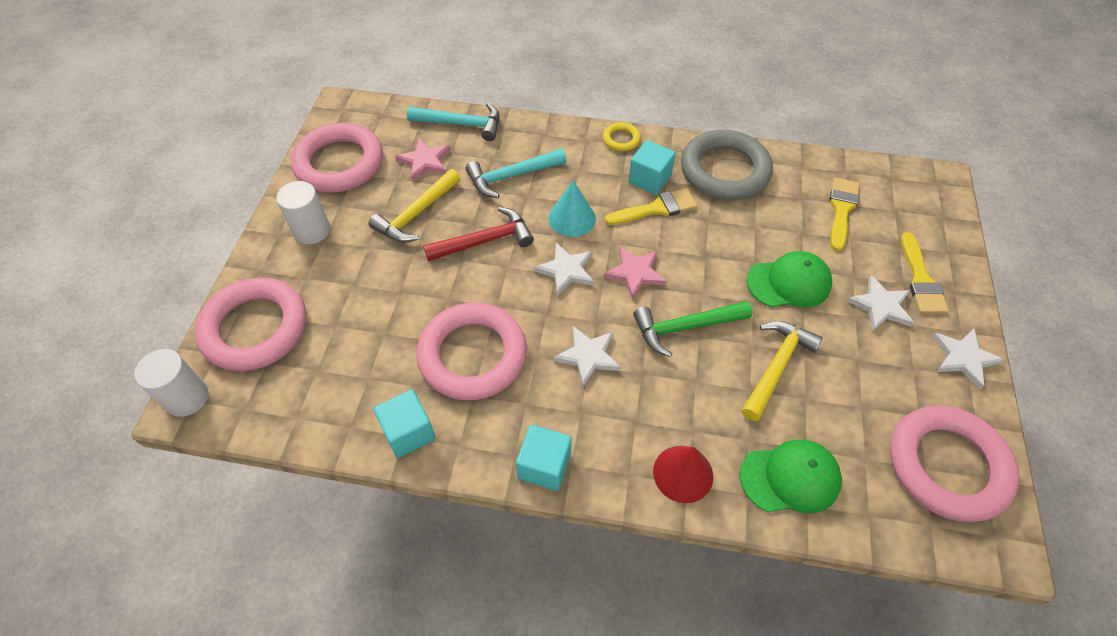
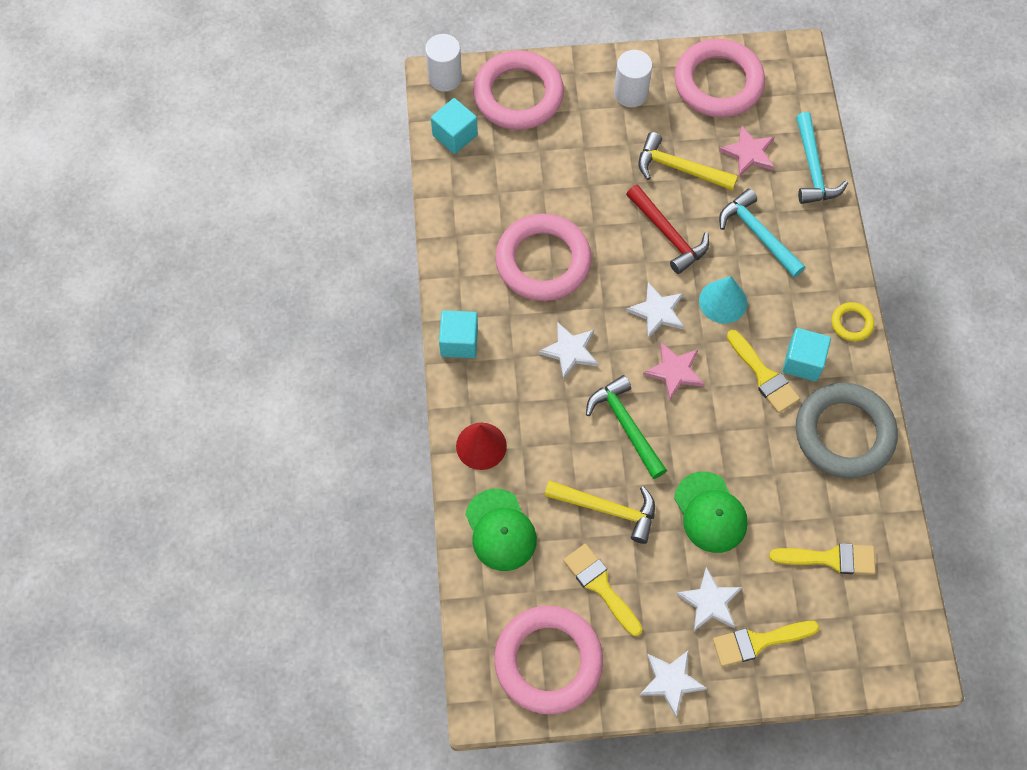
camera: 75 degrees right, 10 degrees up
(408, 432) = (460, 237): turquoise cube -> turquoise cube (455, 135)
(861, 394) = (600, 586): none -> yellow brush

